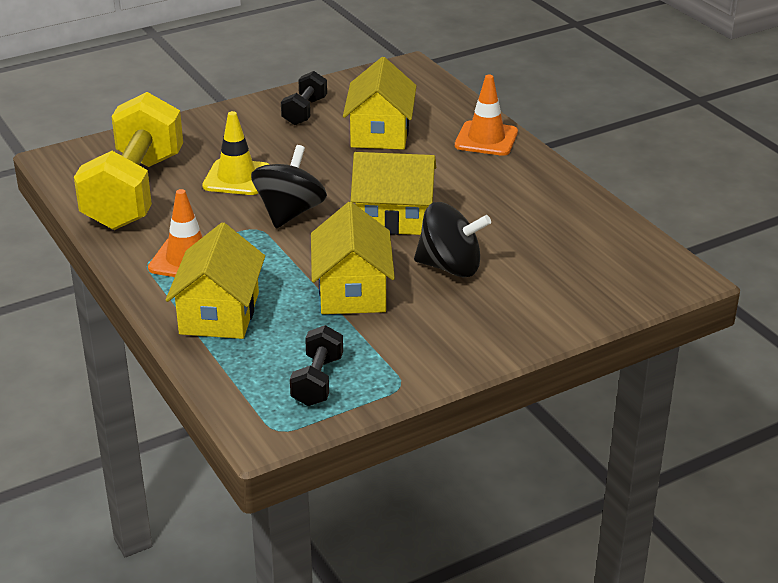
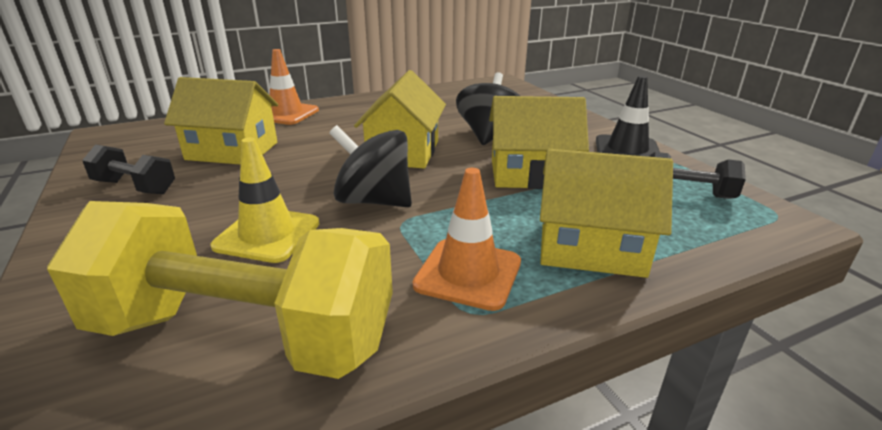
camera: 85 degrees left, 5 degrees down
(425, 359) = (627, 150): none -> black traffic cone

